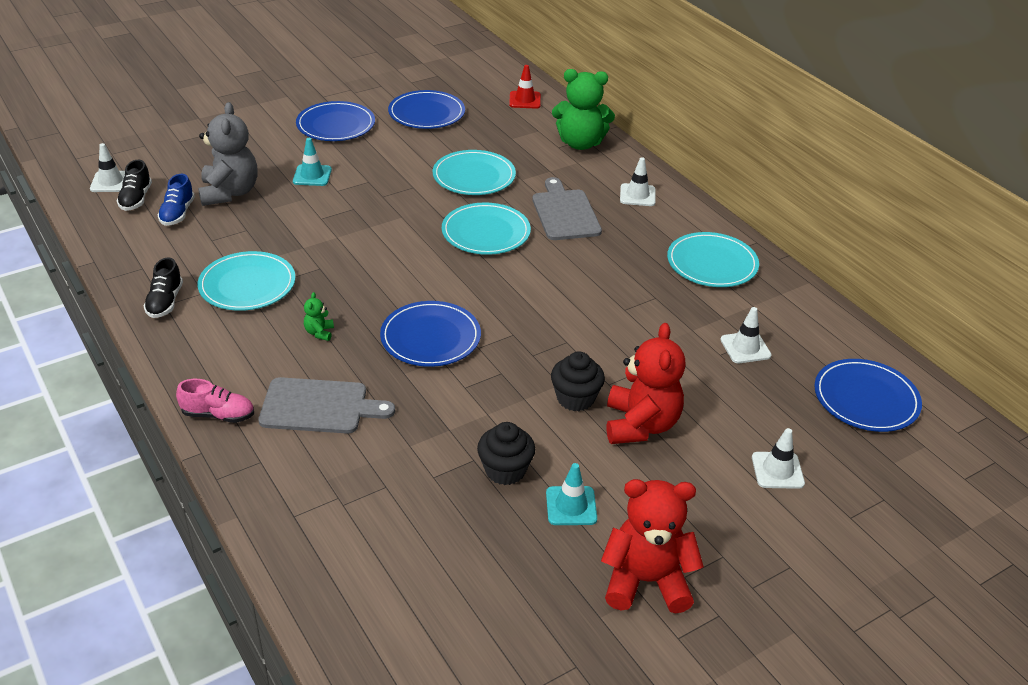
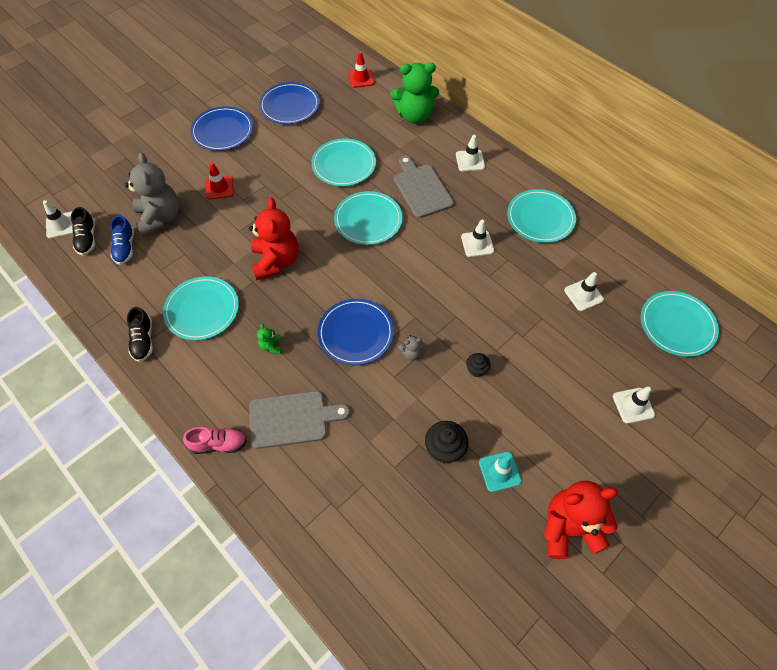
camera: 10 degrees left, 20 degrees up
(312, 175) = (219, 188): turquoise traffic cone -> red traffic cone
(495, 368) = (411, 353): none -> grey teddy bear
(575, 398) = (476, 369): black cupcake -> black cupcake, size x0.60
(619, 276) = (477, 244): none -> white traffic cone
(640, 425) = (529, 384): red teddy bear -> red teddy bear (276, 261)
(866, 398) = (677, 325): blue plate -> turquoise plate

